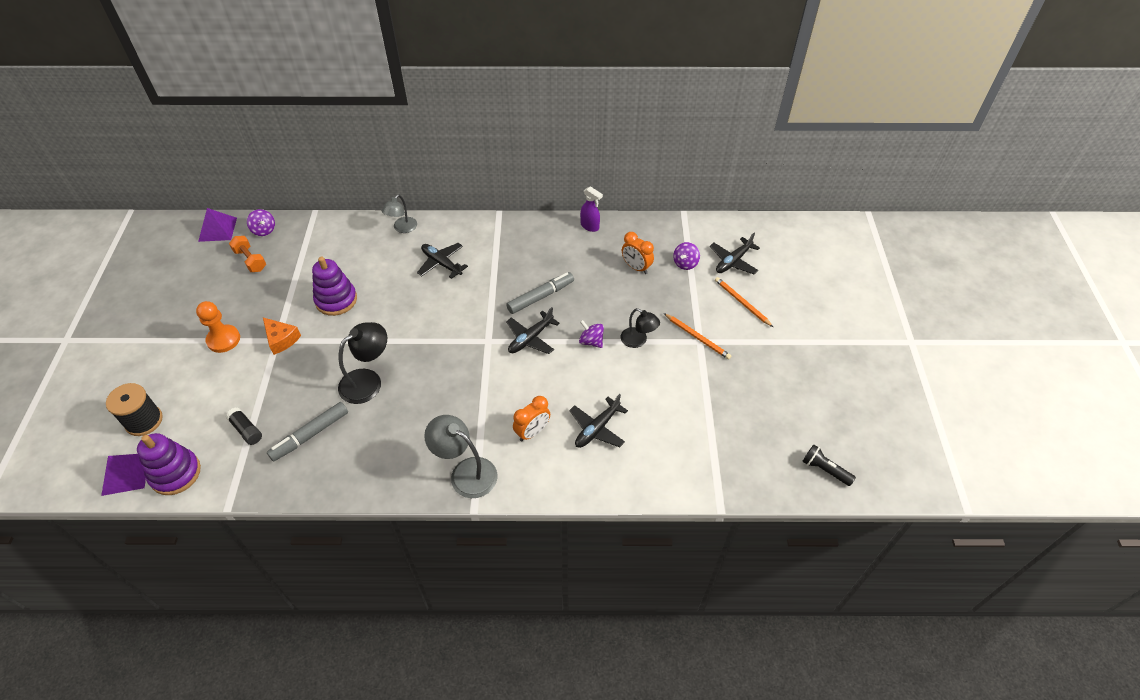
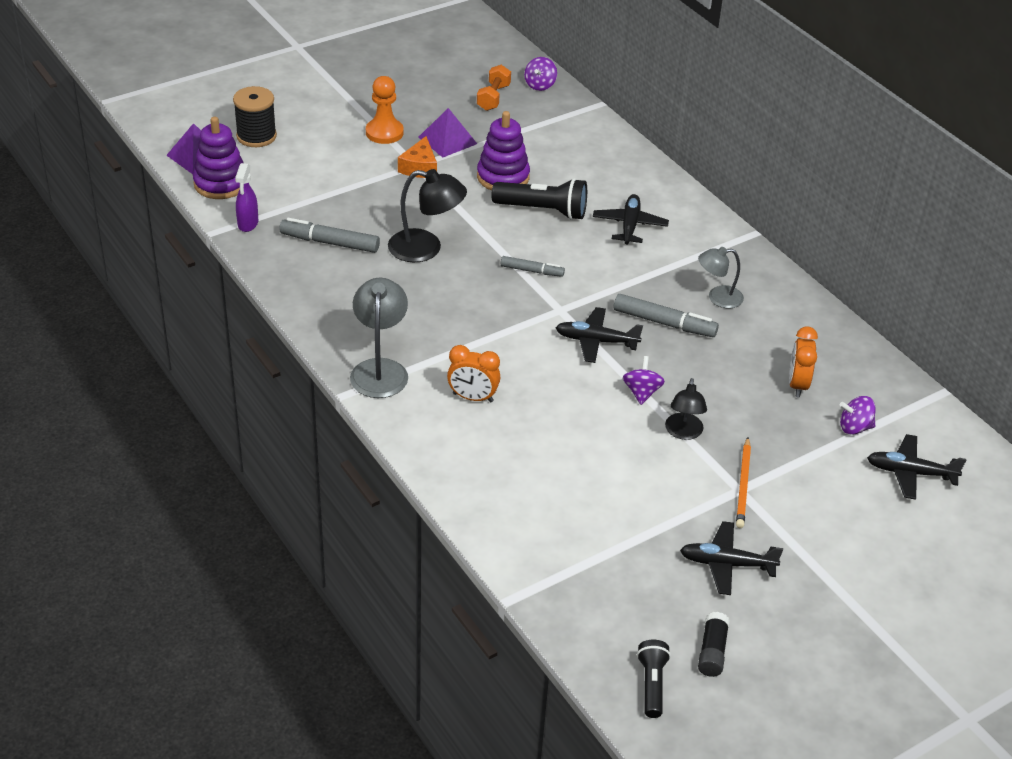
camera: 55 degrees right, 10 degrees down
(217, 229) = (509, 57): purple pyramid -> purple pyramid (447, 140)
(246, 430) = (300, 200): black glue stick -> black glue stick (712, 651)
(388, 297) = (543, 210): none -> black flashlight
(402, 228) = (647, 174): grey lamp -> grey lamp (718, 297)
(440, 335) = (532, 271): none -> grey marker
(590, 226) = (819, 317): purple spray bottle -> purple spray bottle (248, 224)
(597, 429) = (524, 448): black plane -> black plane (726, 564)
(742, 303) = (846, 508): orange pencil -> none

